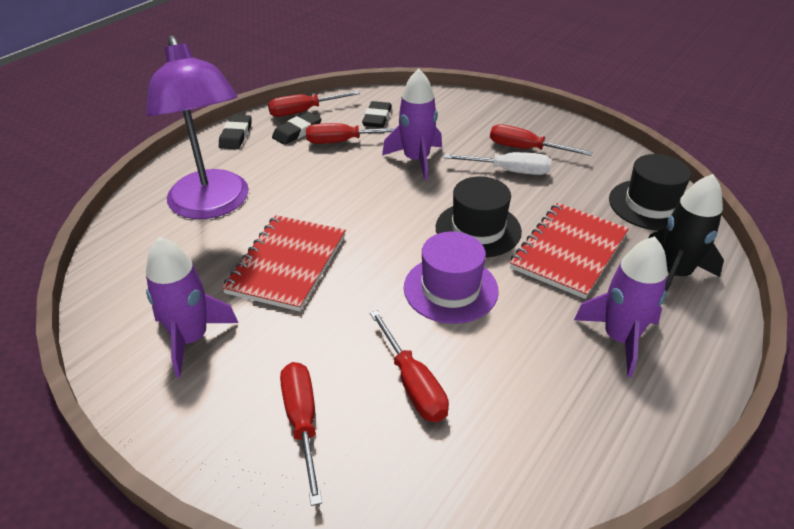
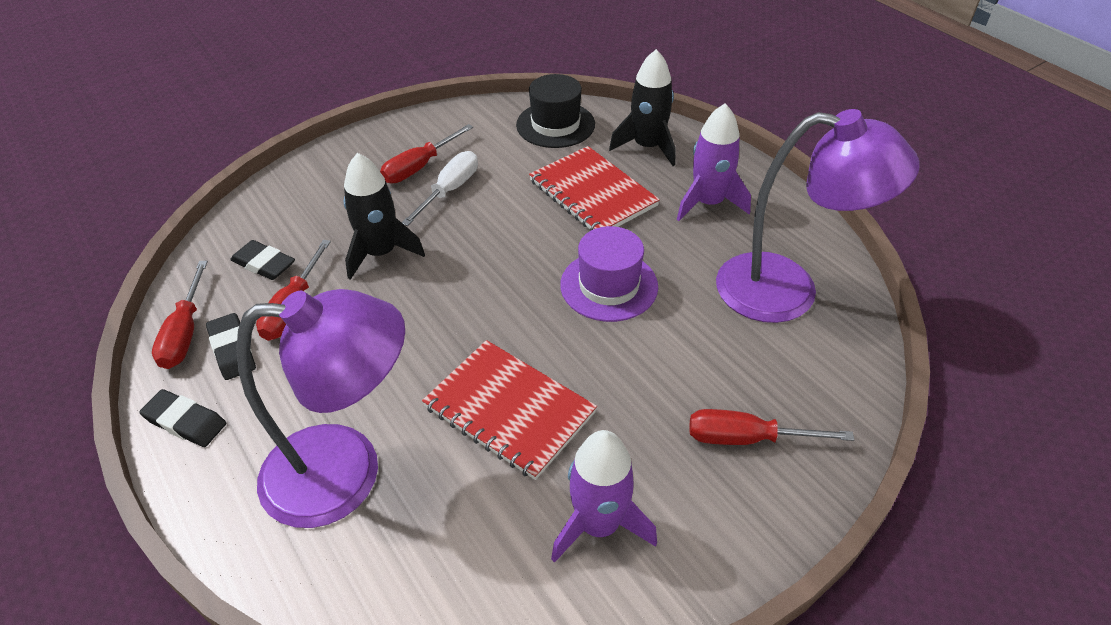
camera: 70 degrees left, 5 degrees up
(413, 384) = (721, 345): red screwdriver -> none
(416, 160) = (381, 253): purple rocket -> black rocket
(478, 229) = (531, 241): black hat -> none
(522, 430) = (788, 291): none -> purple lamp

